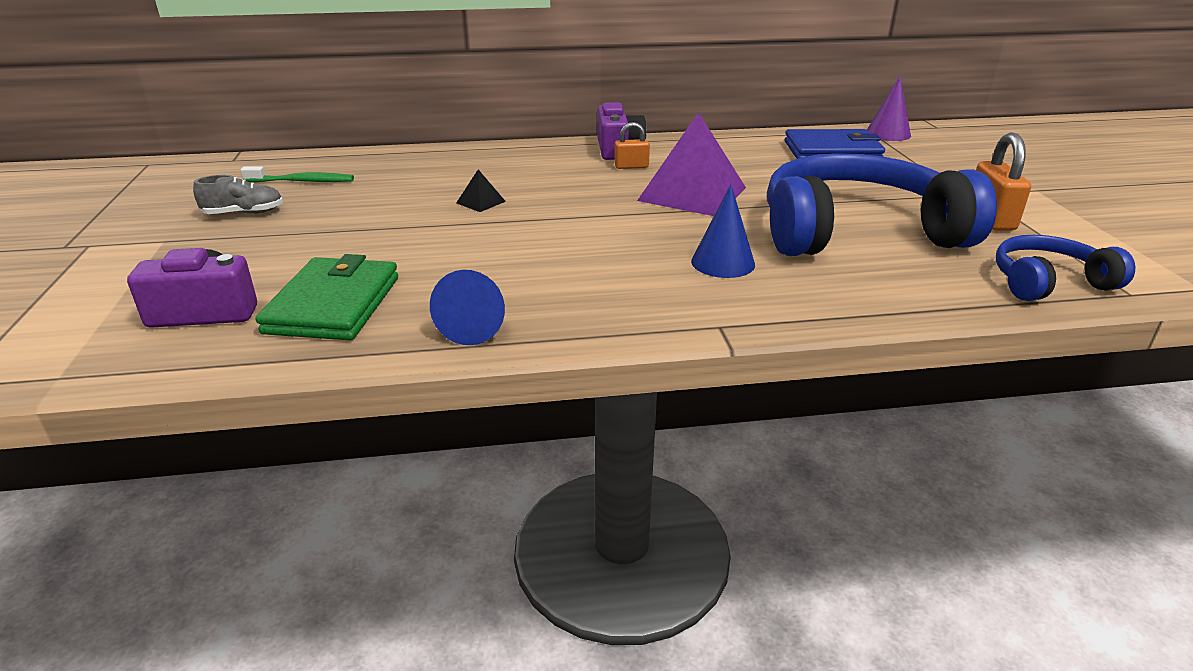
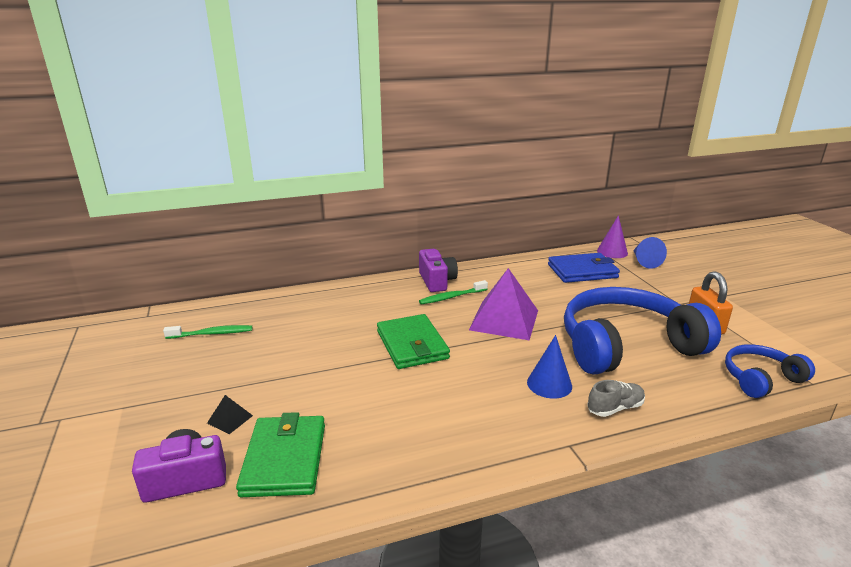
camera: 10 degrees left, 5 degrees down
(244, 213) = (178, 371): grey shoe -> grey shoe (615, 408)
(475, 325) = (399, 466): blue cone -> blue cone (644, 261)
(481, 202) = (357, 342): black pyramid -> black pyramid (230, 419)
(552, 210) = (412, 345): none -> green wallet
(631, 166) = (452, 297): orange padlock -> green toothbrush

